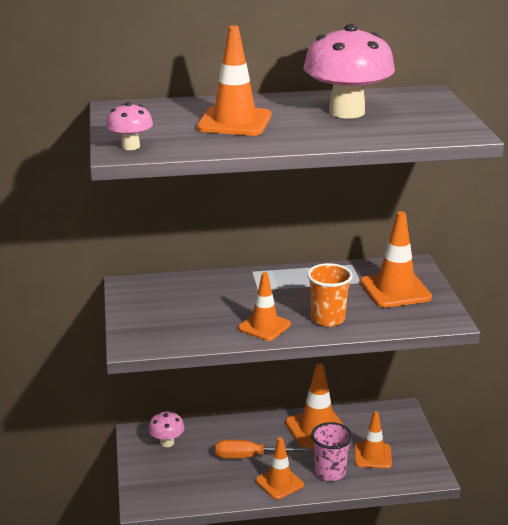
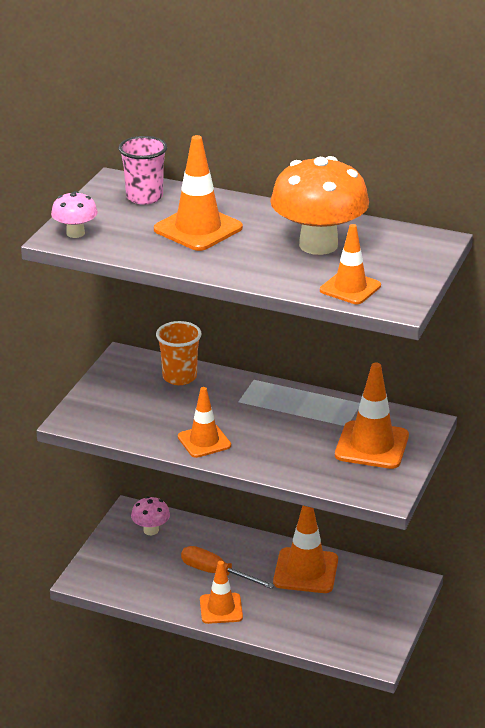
camera: 30 degrees right, 5 degrees up
(328, 319) = (271, 454): orange cup -> orange cup (179, 377)
(330, 472) = (278, 617): pink cup -> pink cup (144, 197)
(347, 112) = (318, 245): pink mushroom -> orange mushroom
(372, 456) = (336, 617): orange traffic cone -> orange traffic cone (350, 288)

